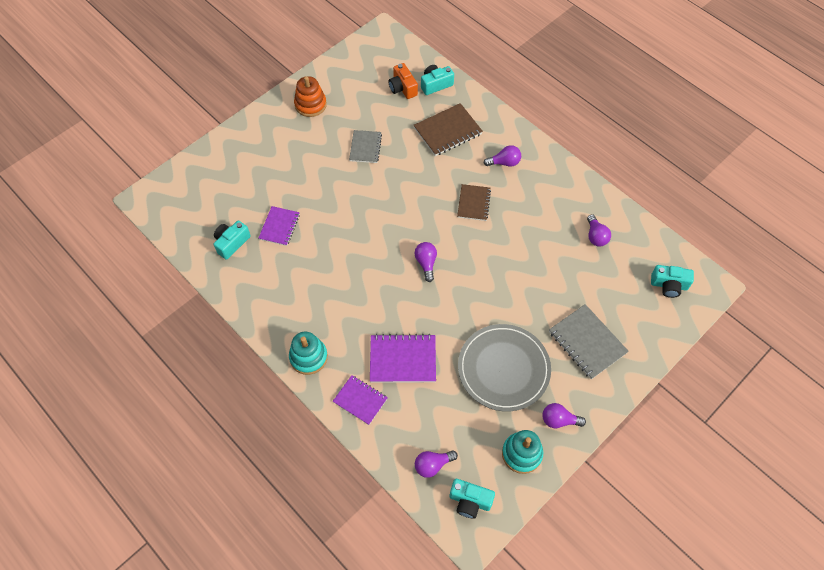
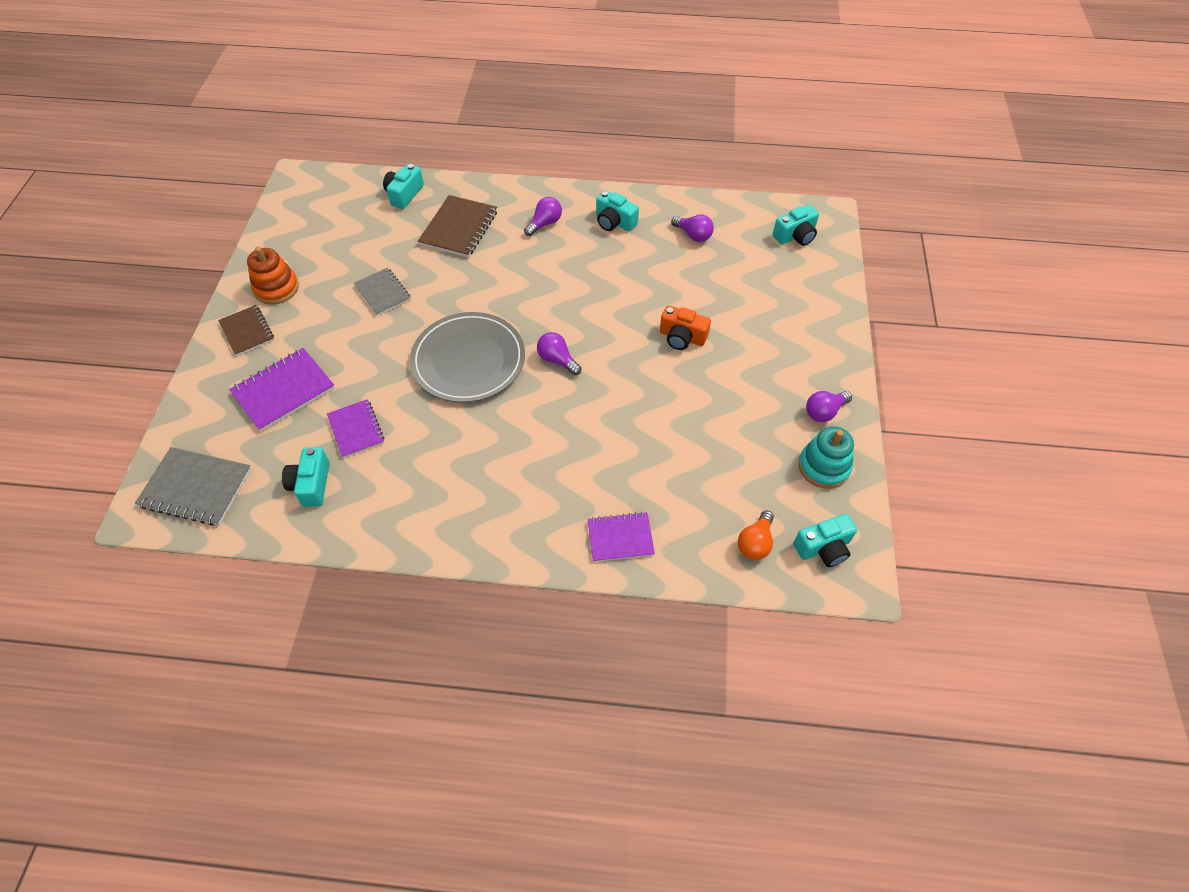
camera: 40 degrees left, 5 degrees down
(308, 357) = (521, 537): turquoise stacking toy -> none
(402, 88) = (370, 216): orange camera -> orange camera (682, 337)
(403, 359) = (624, 466): purple notebook -> purple notebook (284, 391)
(432, 465) = (755, 543): purple light bulb -> orange light bulb
(473, 203) = (550, 276): brown notebook -> brown notebook (247, 332)
(503, 368) = (729, 403): grey plate -> grey plate (468, 360)
(551, 191) = (614, 222): none -> turquoise camera
(587, 342) = (778, 328): grey notebook -> grey notebook (196, 488)

